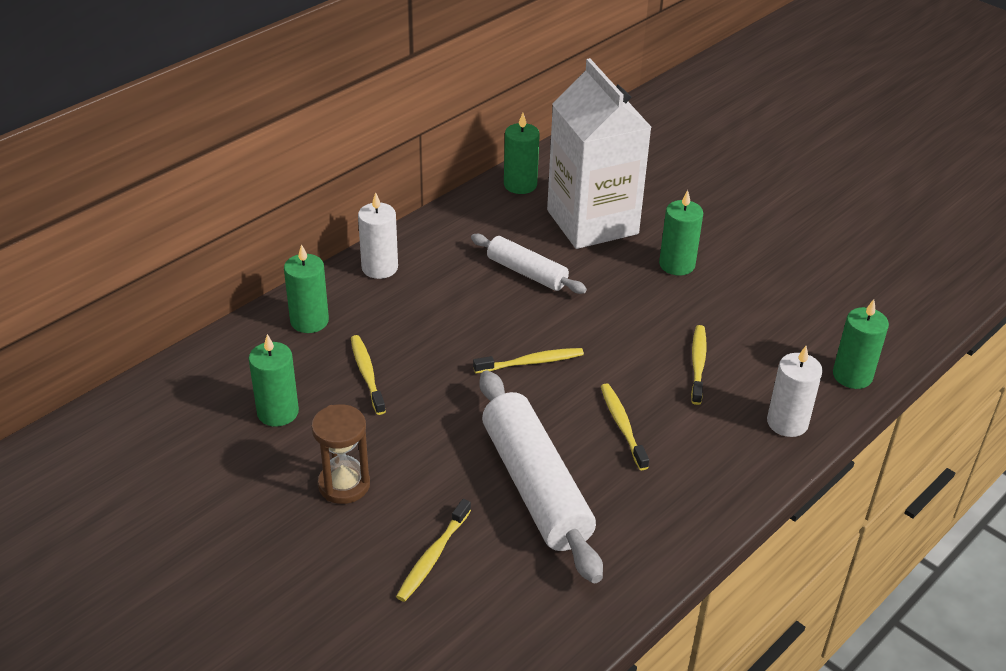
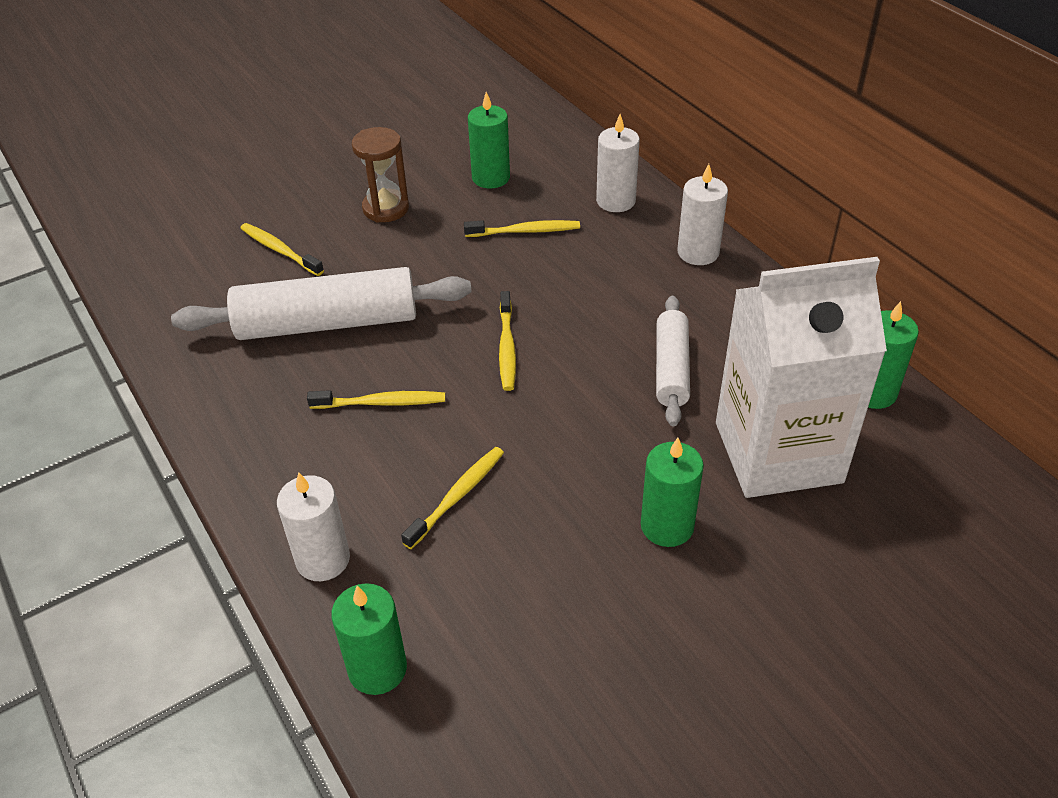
camera: 105 degrees right, 5 degrees up
(309, 321) = (616, 201): green candle -> white candle
(527, 272) = (671, 369): white rolling pin -> white rolling pin turned 45 degrees counterclockwise
(698, 364) = (457, 496): yellow toothbrush -> yellow toothbrush turned 75 degrees counterclockwise

